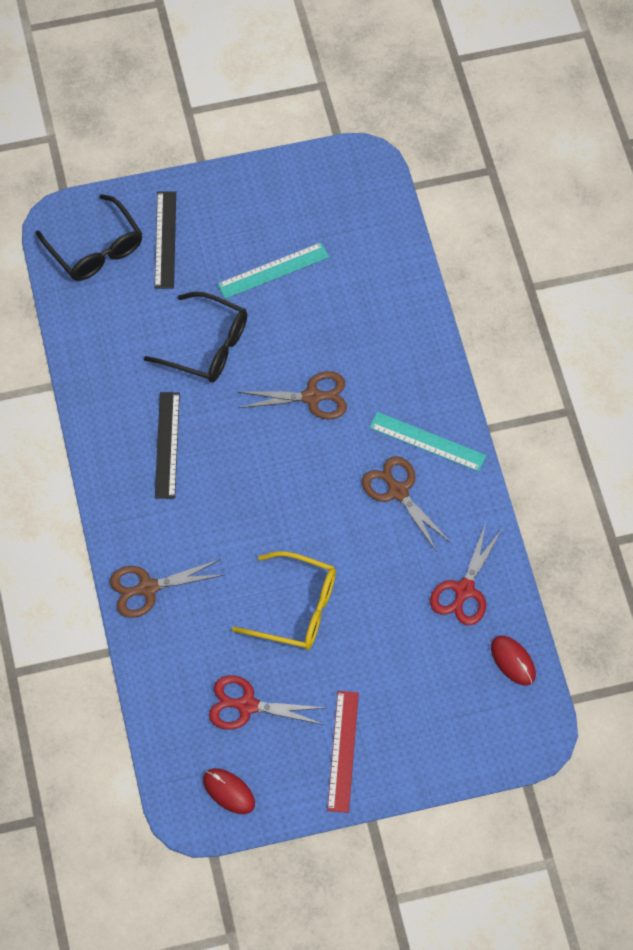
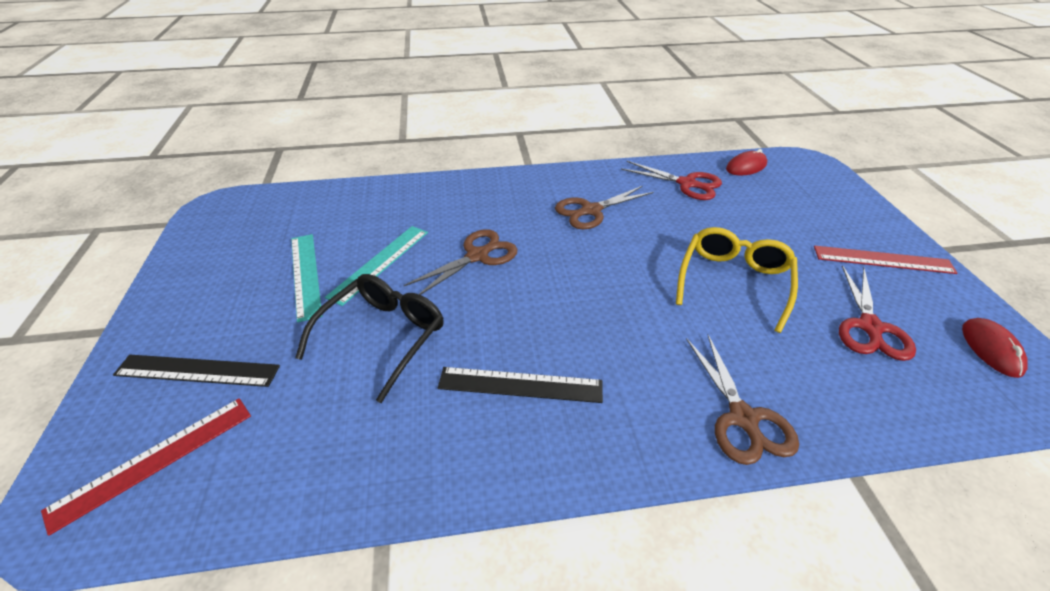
camera: 85 degrees left, 20 degrees down
(95, 249) = (154, 460): black glasses -> red ruler
(229, 792) = (991, 349): red mouse -> red mouse turned 45 degrees counterclockwise
(312, 397) = (477, 256): brown scissors -> brown scissors turned 45 degrees clockwise
(427, 441) = (539, 192): turquoise ruler -> turquoise ruler (380, 263)

